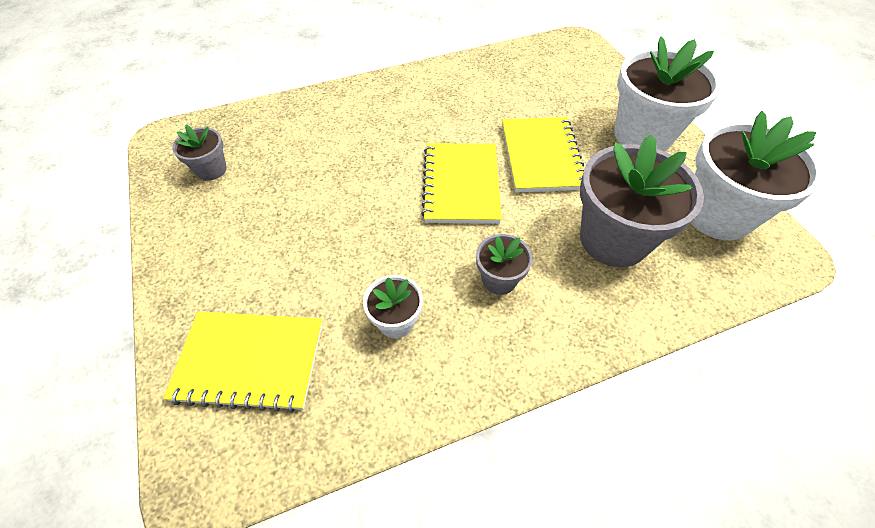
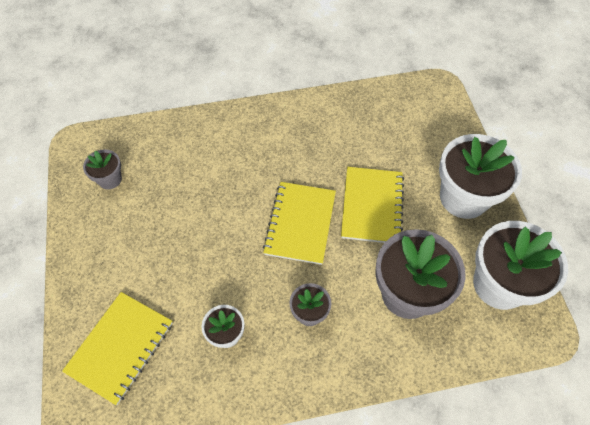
camera: 10 degrees right, 5 degrees up
(250, 361) = (120, 347): yellow notebook -> yellow notebook turned 75 degrees counterclockwise

